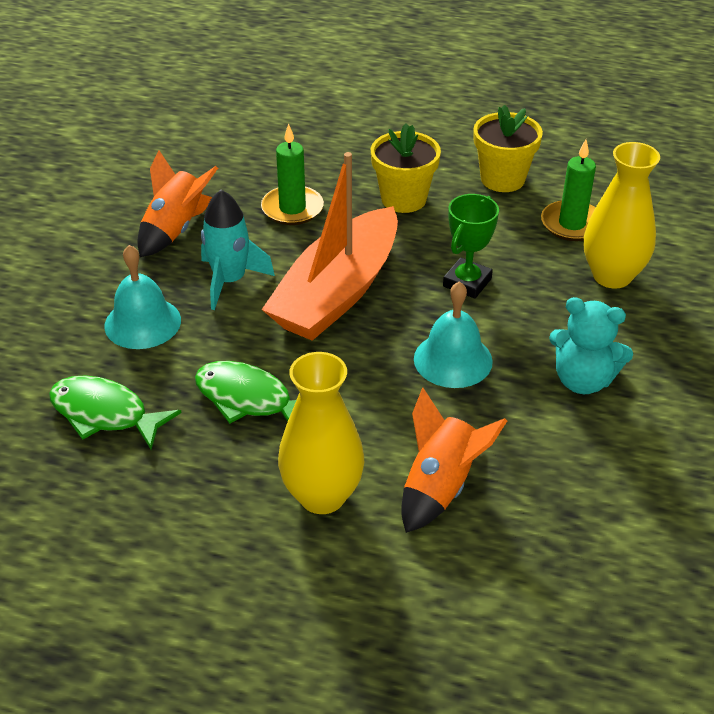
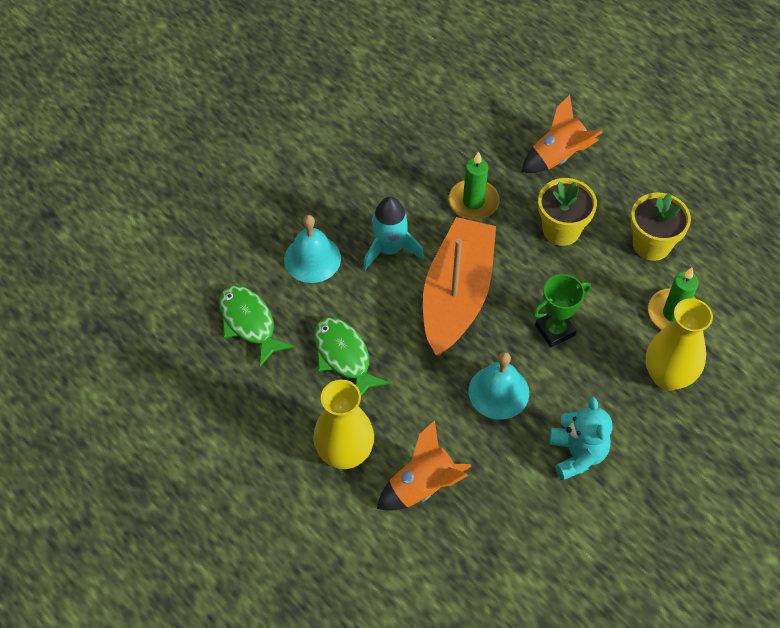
camera: 30 degrees right, 15 degrees up
(175, 229) = (380, 184): orange rocket -> orange rocket (558, 156)
(337, 292) = (457, 295): orange boat -> orange boat turned 135 degrees clockwise
(583, 380) = (577, 454): turquoise teddy bear -> turquoise teddy bear turned 150 degrees counterclockwise

